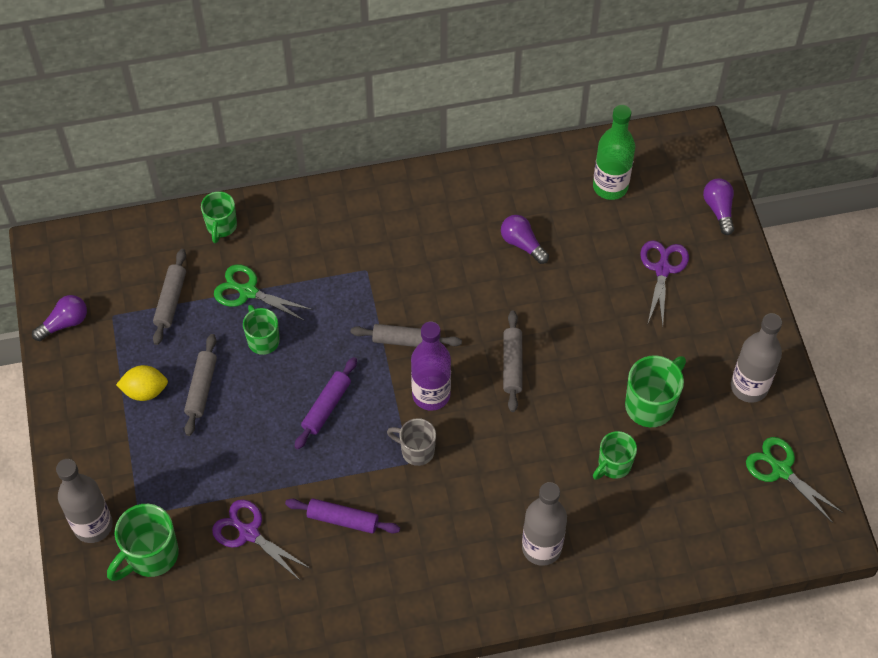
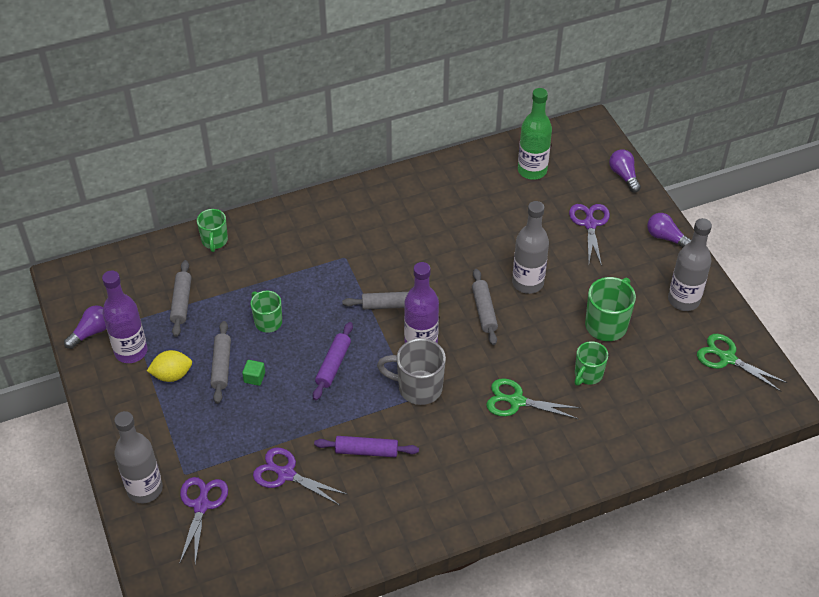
camera: 10 degrees left, 10 degrees down
(104, 354) = (131, 351): none -> purple bottle
(150, 555) = (201, 505): green mug -> purple scissors
(235, 409) = (254, 378): none -> green cube
(248, 291) = (247, 287): green scissors -> green scissors (516, 401)
(416, 450) = (418, 388): grey mug -> grey mug, size x1.52
(522, 244) = (470, 221): purple light bulb -> purple light bulb (666, 238)
(541, 548) = (543, 447): grey bottle -> grey bottle (527, 283)

